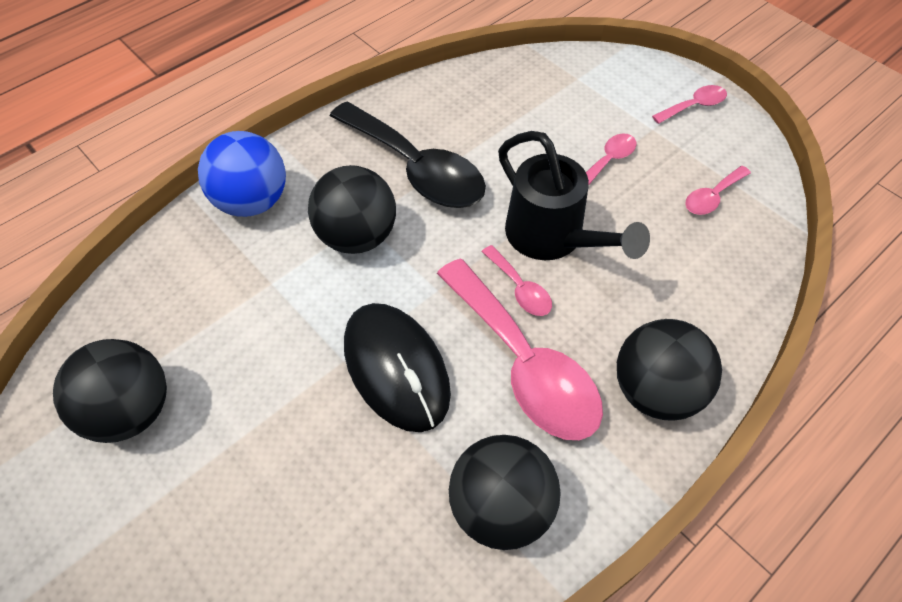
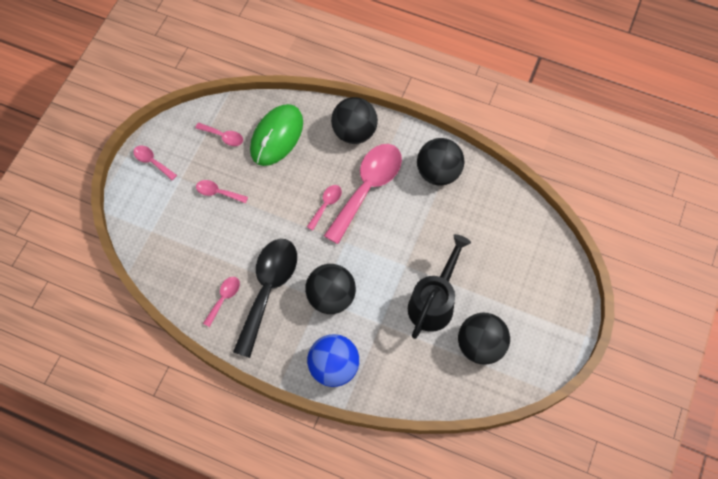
camera: 115 degrees left, 10 degrees up
(396, 368) = (397, 240): black mouse -> none
(433, 120) = (224, 298): none -> pink spoon
(552, 238) = (287, 201): black watering can -> black watering can (434, 302)
(688, 267) = (277, 136): none -> green mouse

